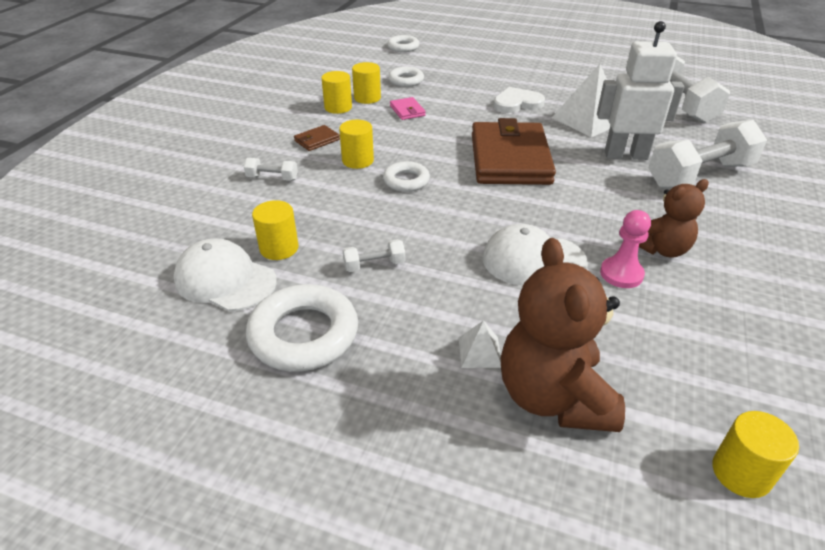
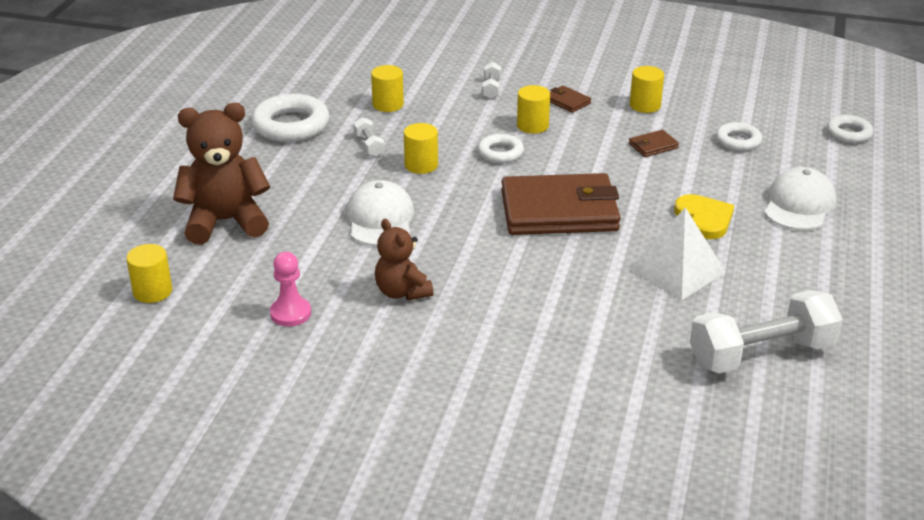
camera: 85 degrees right, 5 degrees down
(225, 280) = (348, 90): white cap -> white cap (799, 205)
(367, 98) = (676, 120): yellow cylinder -> yellow cylinder (421, 165)
(407, 111) = (653, 146): pink wallet -> brown wallet
(480, 352) = (270, 193): white pyramid -> none
(517, 103) = (704, 219): white heart -> yellow heart
(621, 274) = (363, 264): pink pawn -> pink pawn (290, 313)
(625, 155) = (589, 290): white robot -> none
(699, 175) = (553, 340): white dumbbell -> none

